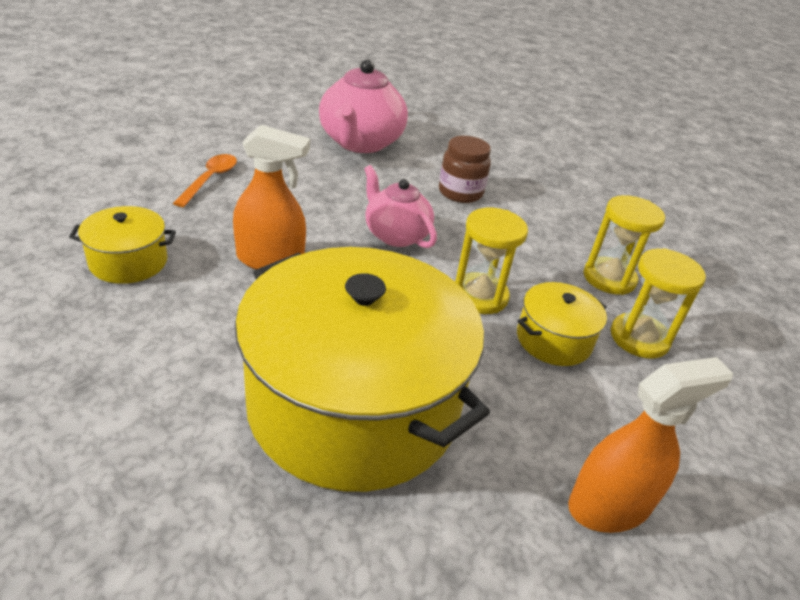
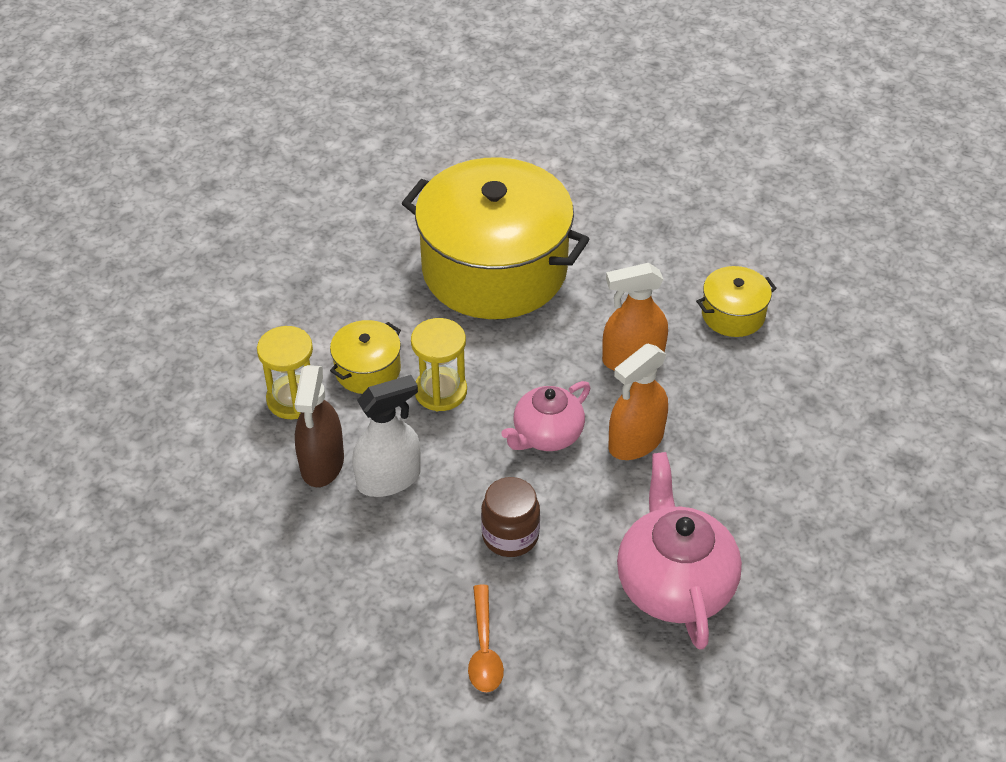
camera: 165 degrees right, 10 degrees up
(210, 180) = (769, 434): orange spoon -> orange spoon (484, 649)
(395, 235) = (546, 435): pink teapot -> pink teapot turned 105 degrees clockwise
(548, 250) = (389, 479): none -> white spray bottle
(609, 278) = (322, 463): yellow hourglass -> brown spray bottle
(609, 505) = (316, 265): orange spray bottle -> orange spray bottle (636, 441)

